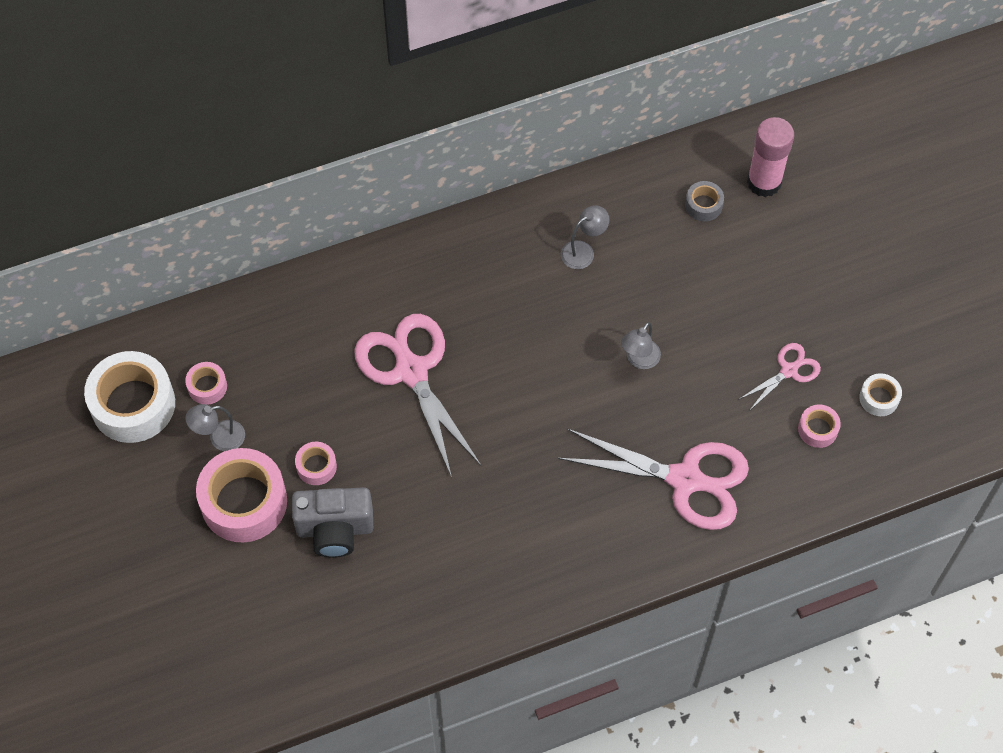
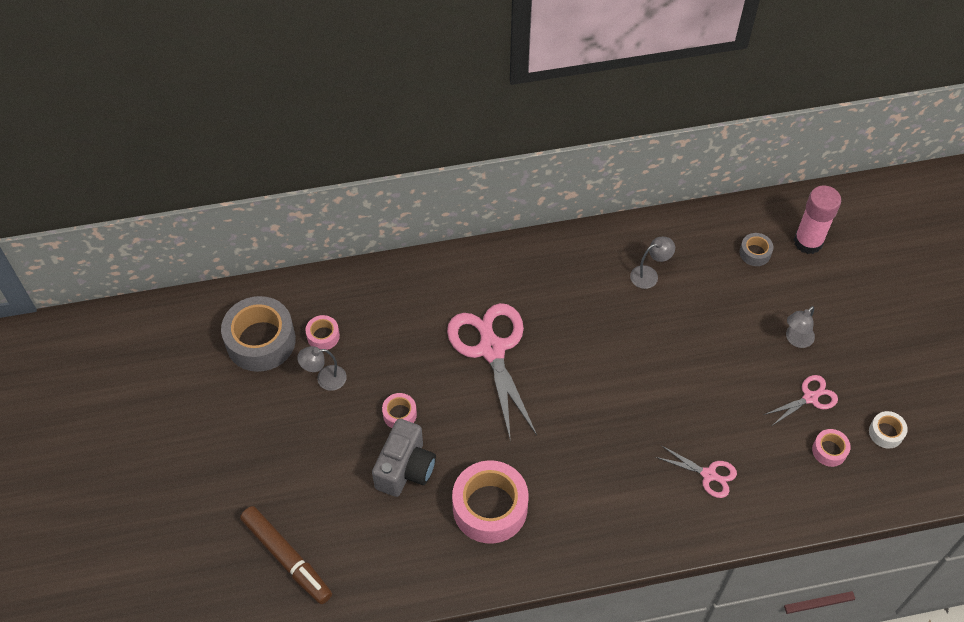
camera: 10 degrees right, 5 degrees down
(133, 404) = (261, 341): white tape -> grey tape
(217, 655) = (287, 558): none -> brown marker
(244, 502) = (334, 434): pink tape -> pink tape (490, 508)
(335, 530) = (405, 469): grey camera -> grey camera turned 75 degrees counterclockwise
(639, 360) = (683, 369): grey lamp -> grey lamp (796, 340)
(685, 479) = (708, 475): pink scissors -> pink scissors, size x0.50

